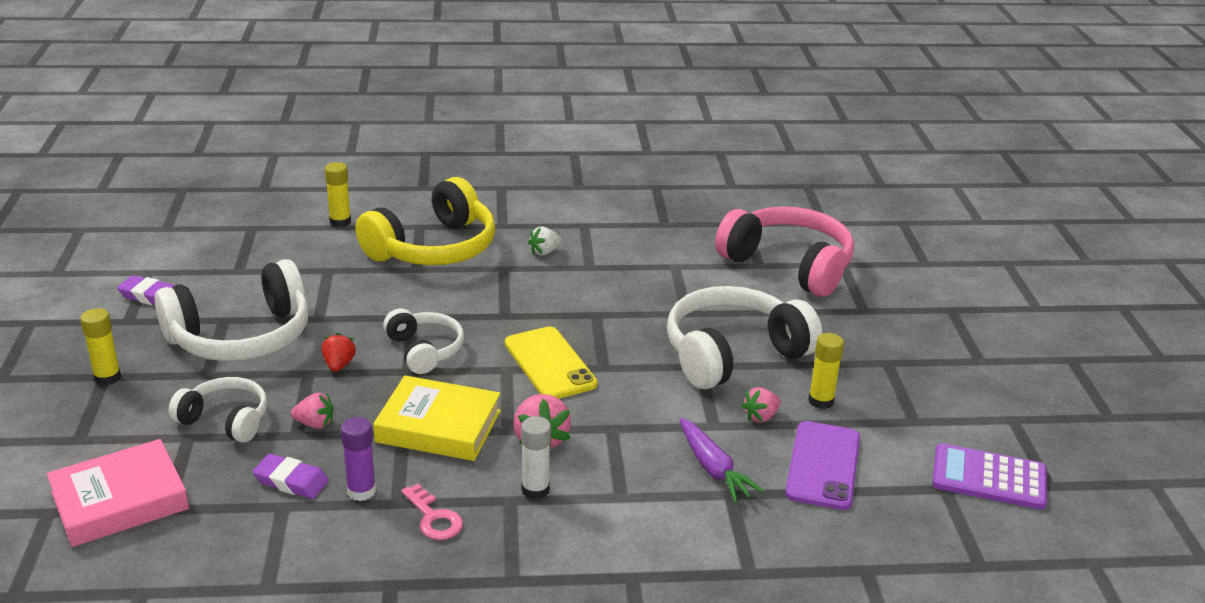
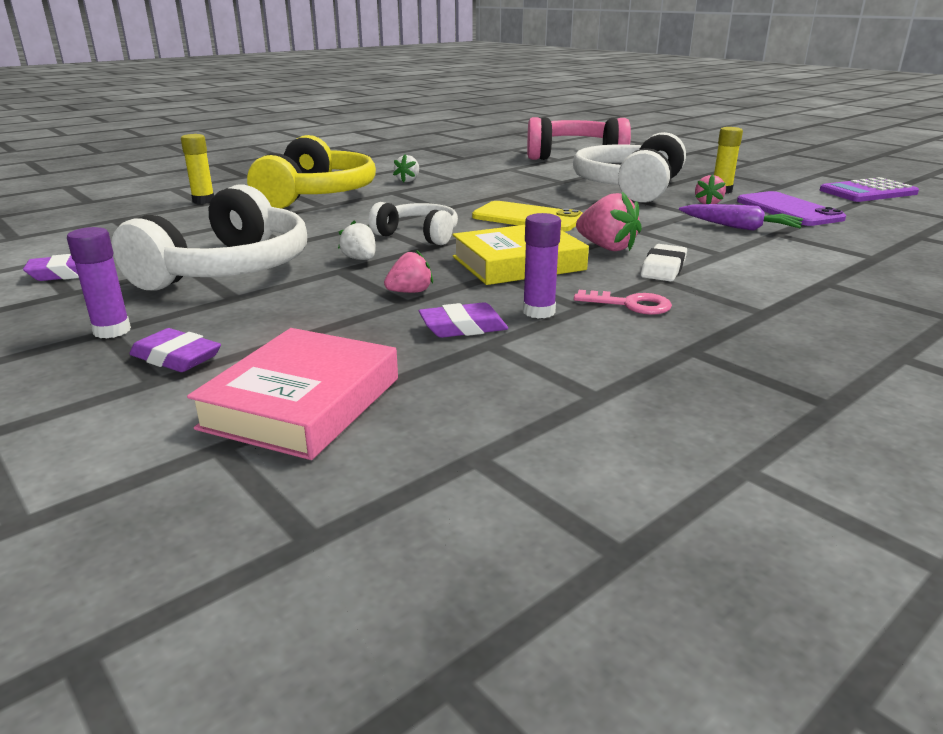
camera: 35 degrees left, 5 degrees down
(107, 378) = (112, 331): yellow glue stick -> purple glue stick
(109, 423) = (176, 357): none -> purple eraser
(225, 420) = (314, 315): white headphones -> none
(339, 365) = (360, 259): red strawberry -> white strawberry
(535, 490) = (663, 268): white glue stick -> white eraser

